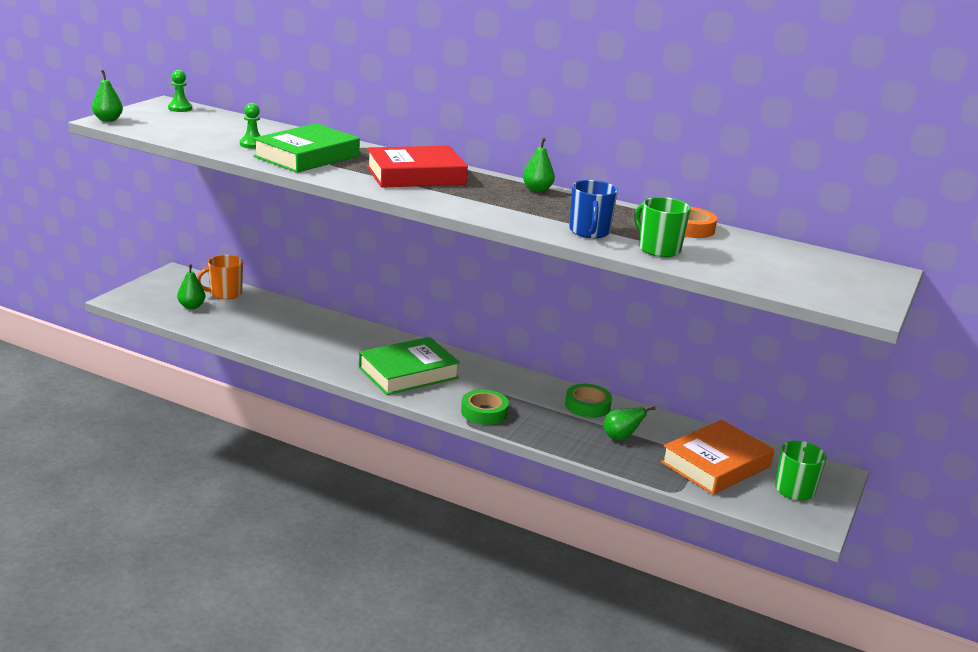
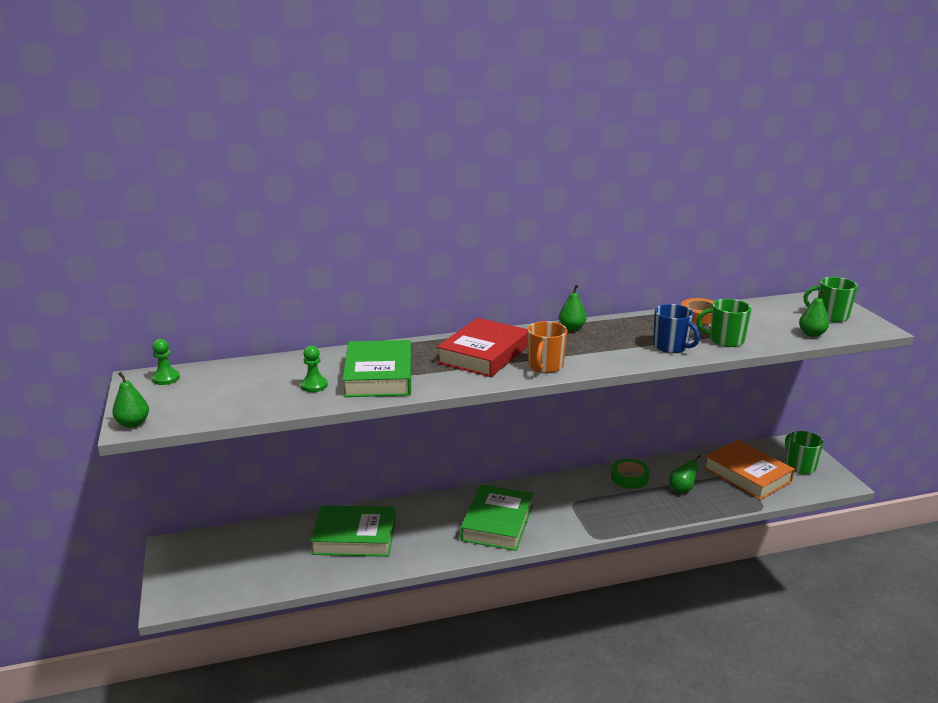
camera: 40 degrees left, 0 degrees up
(191, 306) = (244, 569): green pear -> green pear (811, 334)
(225, 293) = (250, 540): orange mug -> orange mug (545, 366)
(291, 326) = (354, 537): none -> green book
(484, 412) = (590, 522): green tape -> none
(716, 464) = (747, 475): orange book -> orange book turned 45 degrees counterclockwise
(842, 282) = (830, 316): none -> green mug

